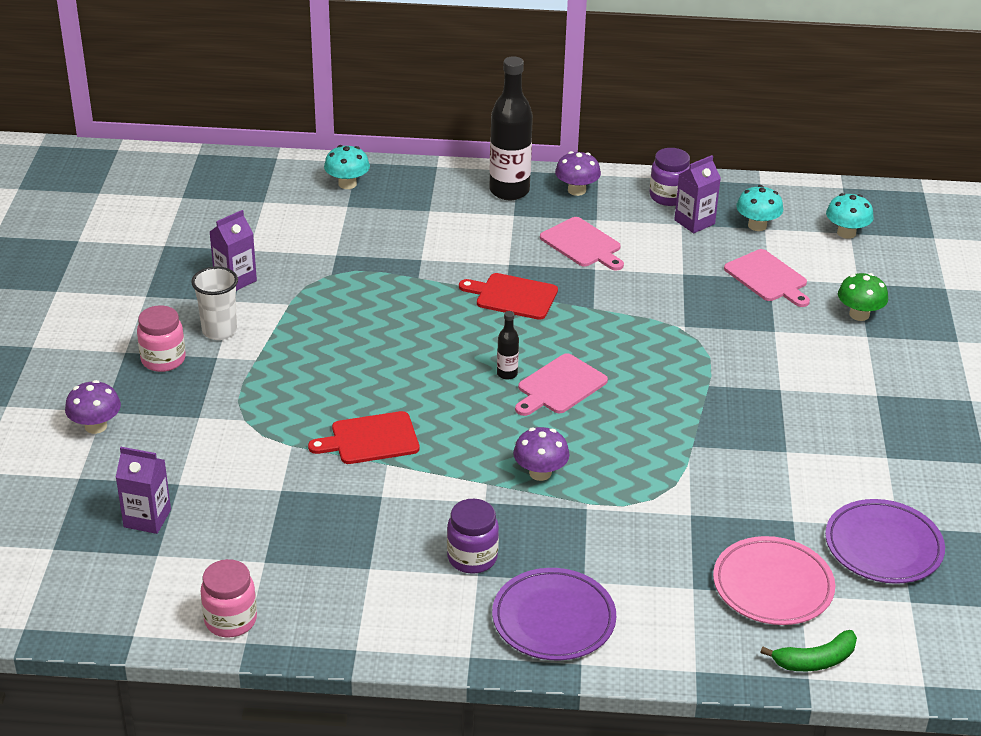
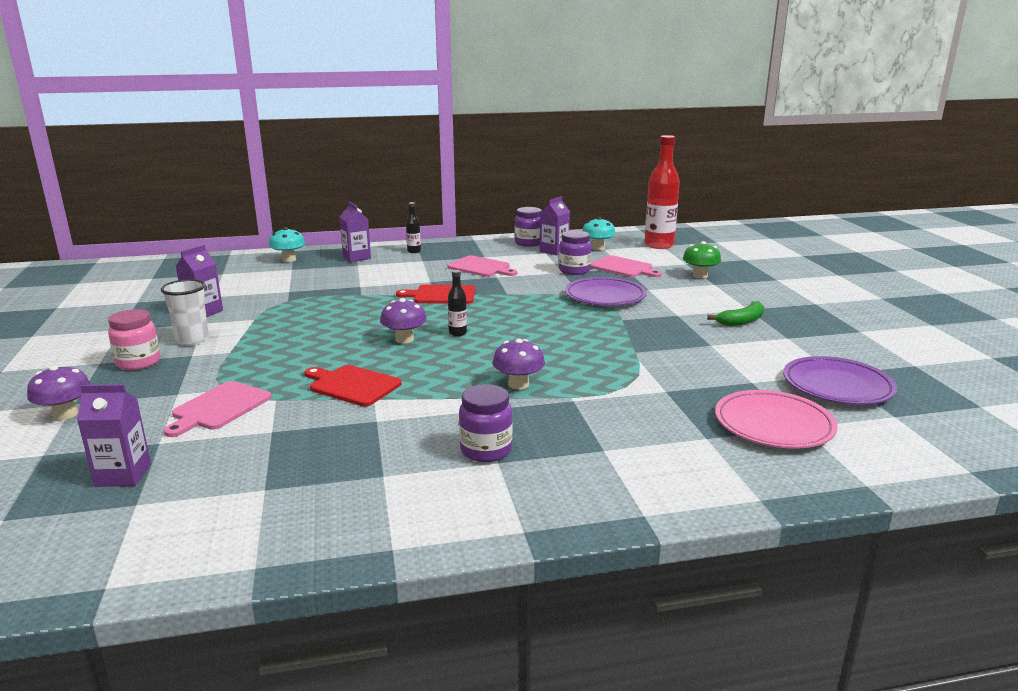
camera: 15 degrees left, 15 degrees down
(230, 620) = (233, 549): pink jar -> none
(370, 439) = (352, 385): red cutting board -> red cutting board turned 60 degrees clockwise
(432, 193) = (357, 257): none -> purple carton
(509, 191) = (414, 251): black bottle -> black bottle, size x0.45
(553, 619) = (593, 483): purple plate -> purple plate (605, 296)
(559, 386) = (505, 334): pink cutting board -> pink cutting board (219, 408)
(576, 190) = (462, 246): purple mushroom -> purple mushroom (404, 339)
(699, 273) = (574, 271): none -> purple jar
(815, 660) = (859, 470): green banana -> green banana (742, 321)
(846, 233) = (659, 245): turquoise mushroom -> red bottle

